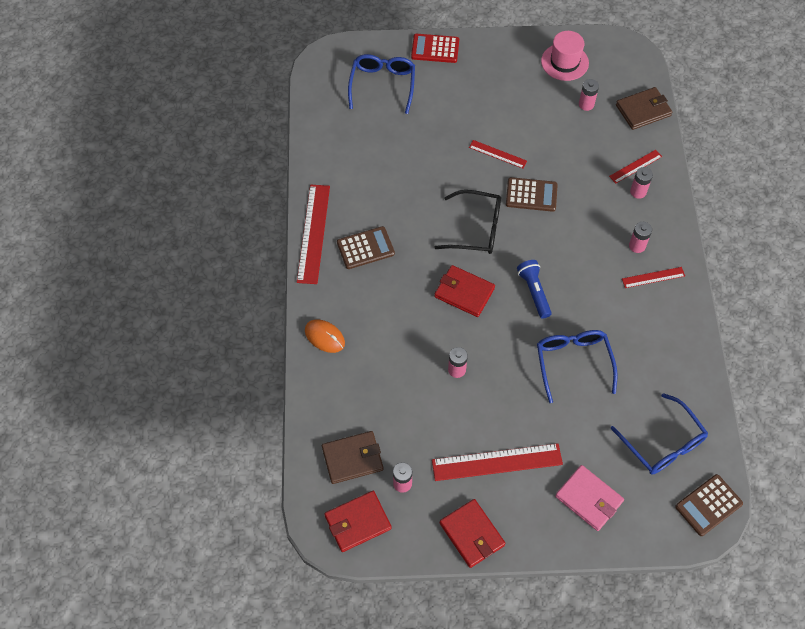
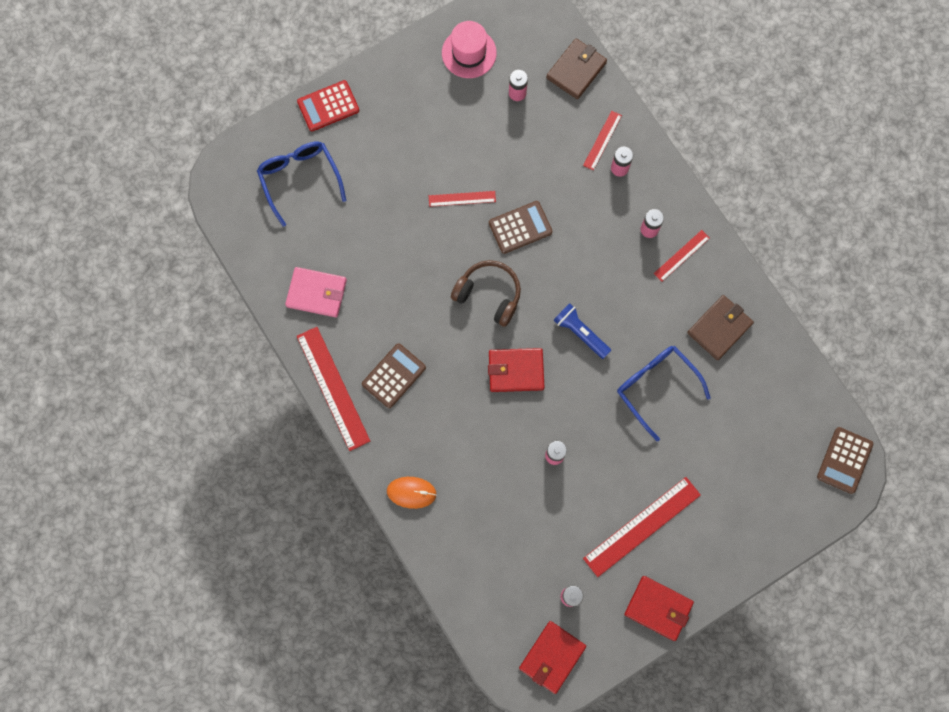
camera: 30 degrees left, 15 degrees up
(352, 458) = (511, 599): brown wallet -> brown wallet (719, 328)
(476, 229) = (489, 295): black glasses -> brown headphones
(588, 499) = (740, 514): pink wallet -> pink wallet (316, 293)
(663, 443) = (776, 423): blue glasses -> none

